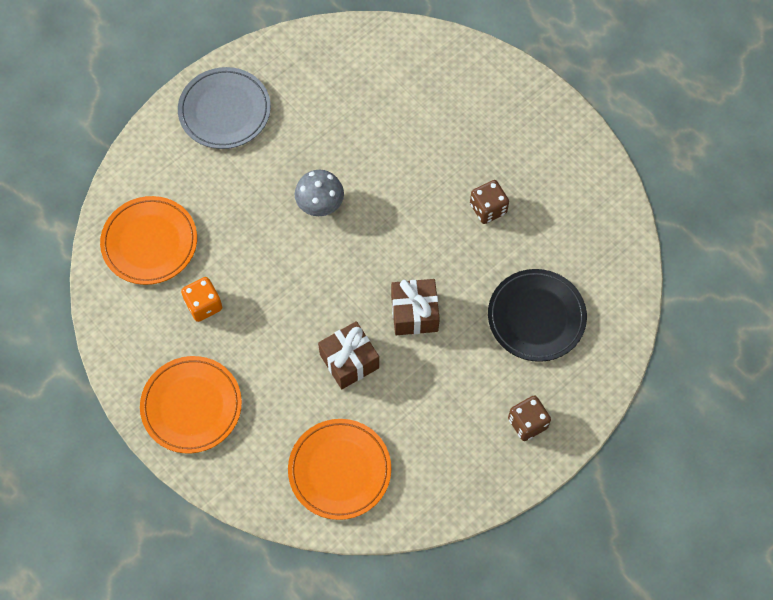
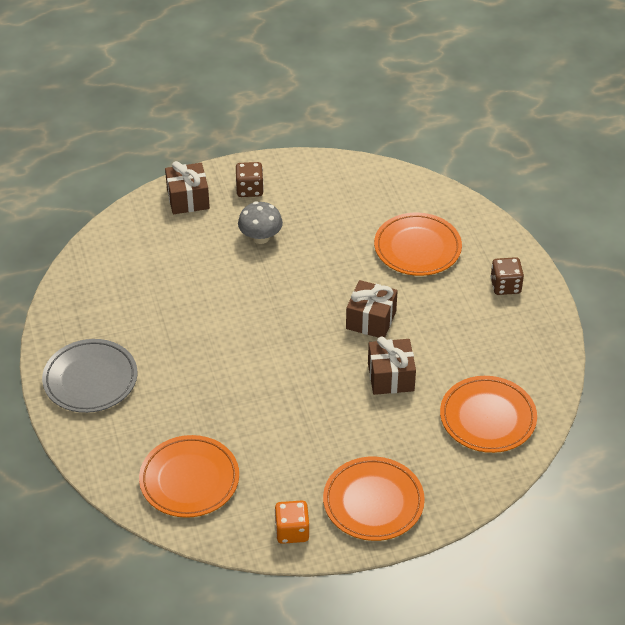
camera: 65 degrees left, 20 degrees down
(203, 305) = (278, 460): orange dice -> orange dice (292, 531)
(320, 204) = (229, 345): grey mushroom -> grey mushroom (260, 237)
(488, 208) = (304, 242): brown dice -> brown dice (249, 189)
(490, 81) = (188, 199): none -> brown gift
(536, 317) = (417, 248): black plate -> orange plate

